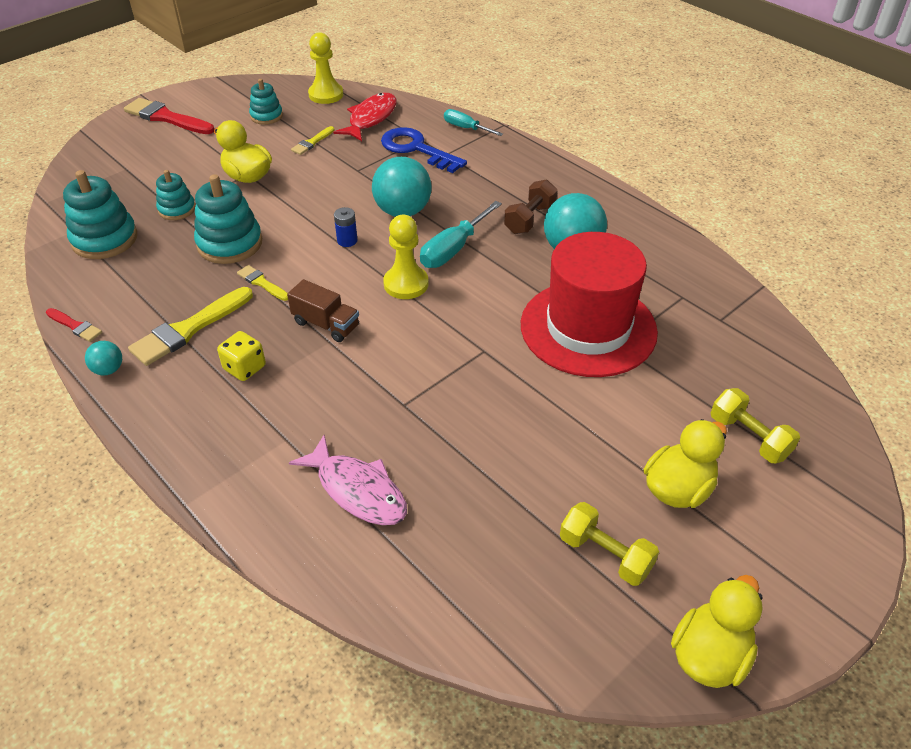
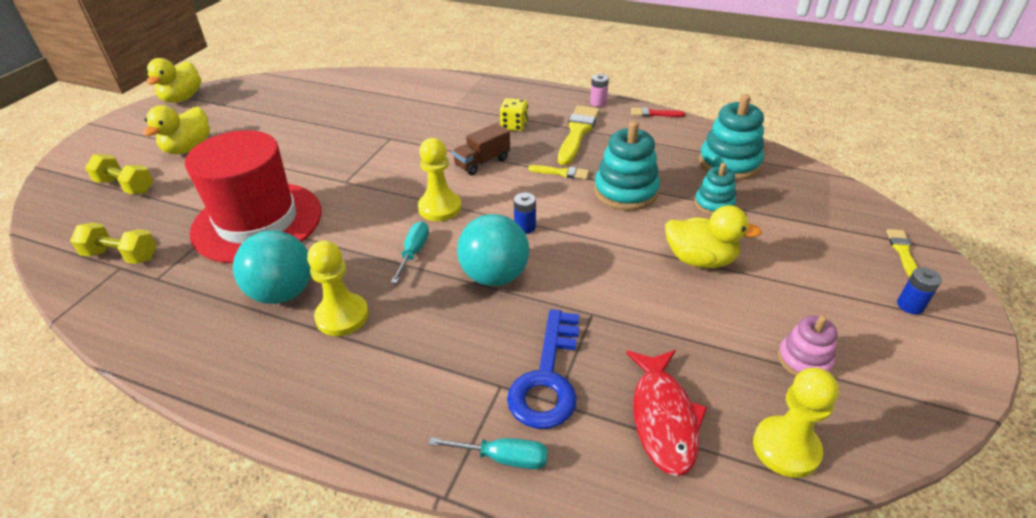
camera: 155 degrees right, 5 degrees down
(108, 370) = (598, 103): turquoise ball -> pink battery
(166, 118) = (910, 305): red brush -> blue battery
(266, 116) = (804, 360): turquoise stacking toy -> pink stacking toy
(312, 142) = (690, 336): yellow brush -> yellow brush (902, 251)
(326, 324) = (482, 162): brown truck -> brown truck turned 45 degrees counterclockwise
(357, 490) = (394, 100): pink fish -> none
(416, 149) = (547, 378): blue key -> blue key turned 90 degrees clockwise
(453, 249) = (414, 252): turquoise screwdriver -> turquoise screwdriver, size x0.66
(529, 219) = (342, 316): brown dumbbell -> yellow pawn
(605, 554) = (238, 114): yellow dumbbell -> yellow dumbbell (121, 256)

